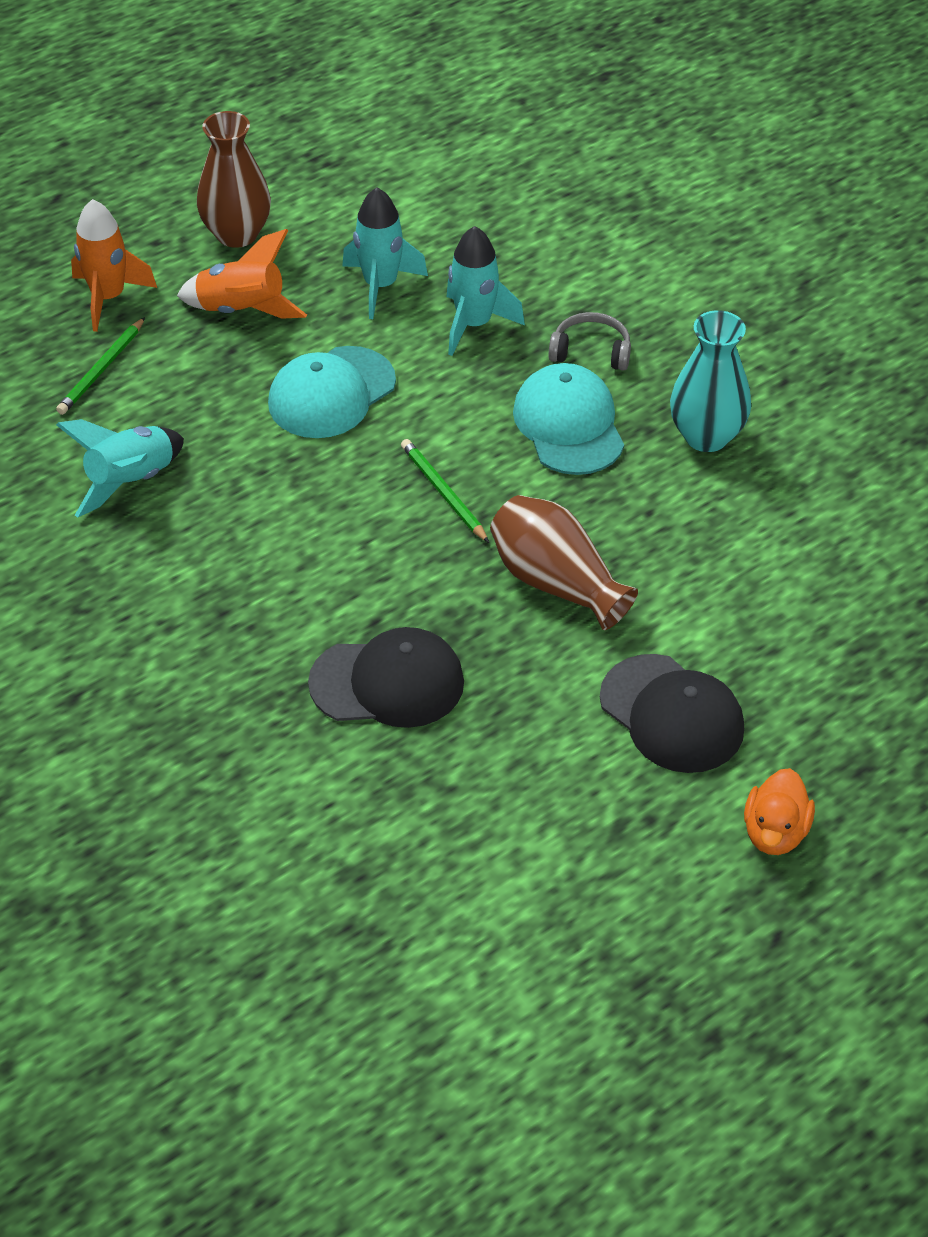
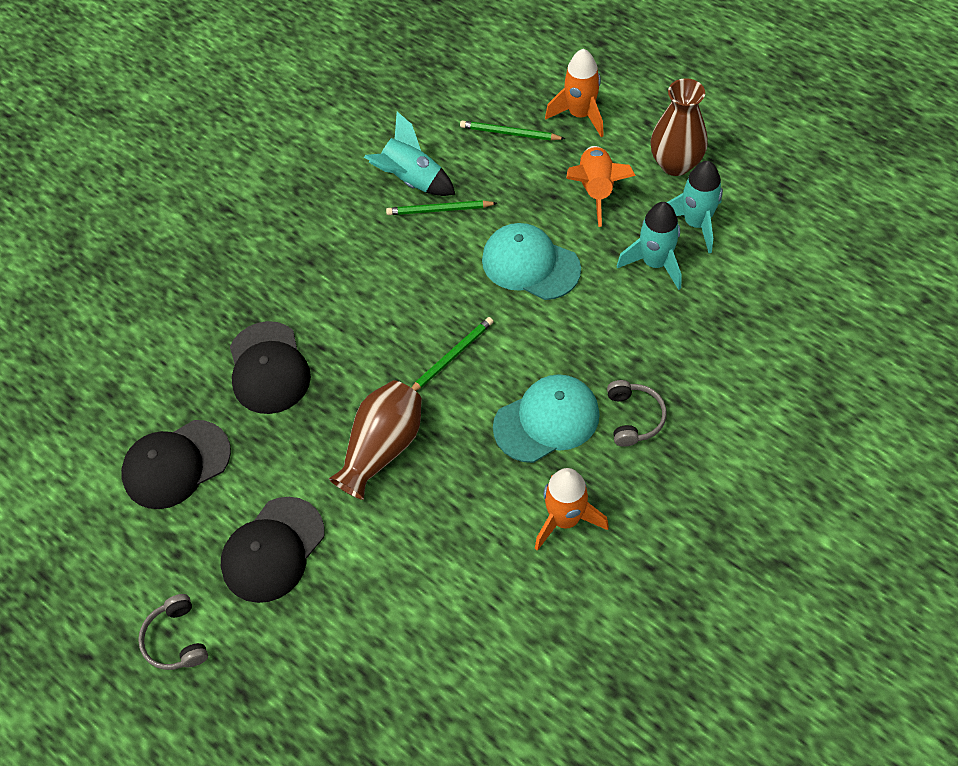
camera: 80 degrees right, 10 degrees up
(198, 463) = (439, 210): none -> green pencil
(474, 324) = (635, 333): turquoise rocket -> turquoise rocket (696, 224)
(509, 806) = (176, 464): none -> black cap
(706, 436) = (565, 519): turquoise vase -> orange rocket
(775, 832) = (176, 639): orange duck -> grey headphones

